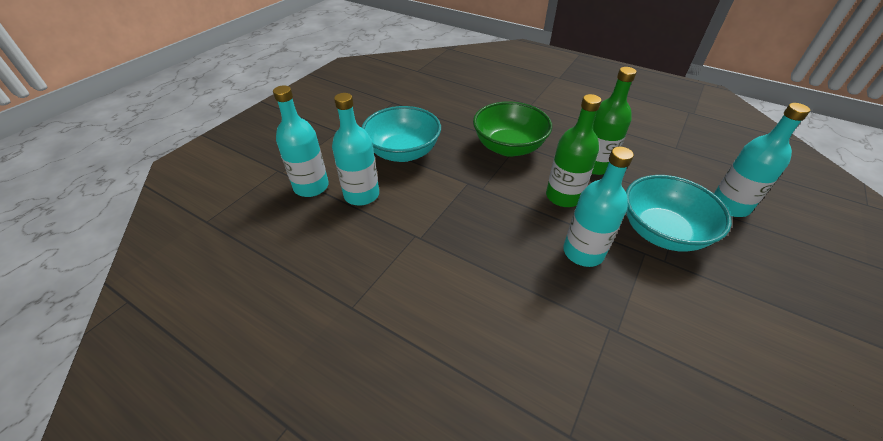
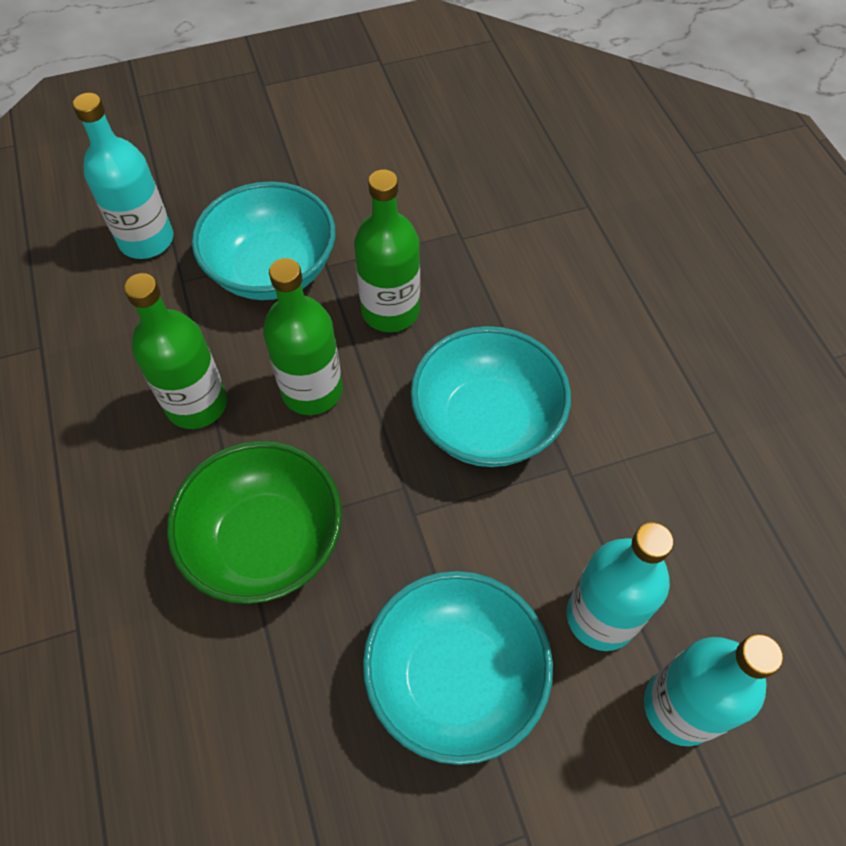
camera: 140 degrees left, 15 degrees up
(476, 232) = (486, 422): none -> turquoise bowl
(583, 252) = (390, 311): turquoise bottle -> green bottle

